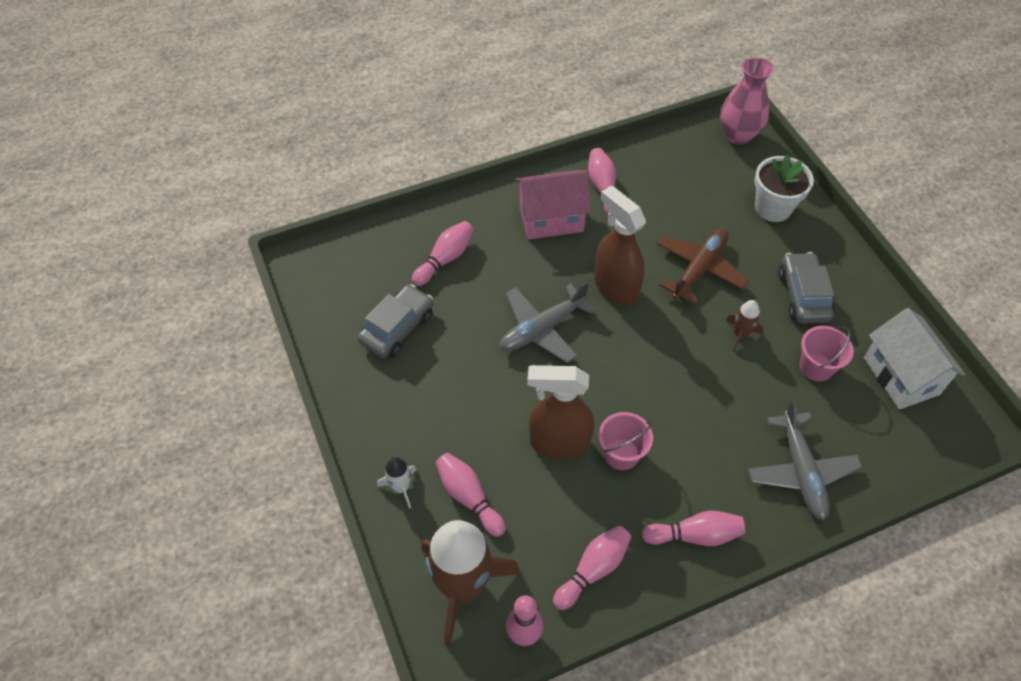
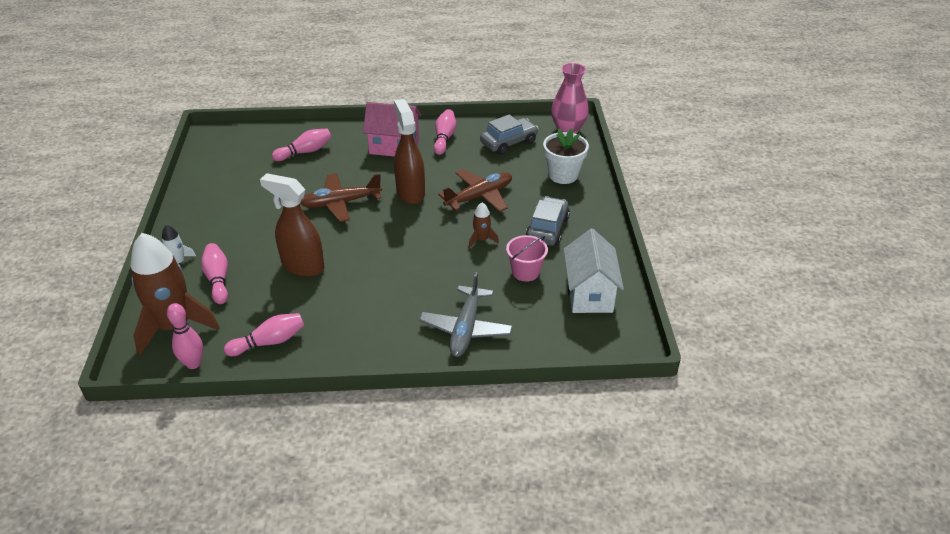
camera: 20 degrees right, 15 degrees down
(397, 328) = (244, 180): grey car -> grey car (509, 142)
(542, 329) = (340, 203): grey plane -> brown plane
(621, 454) = (341, 284): pink bucket -> none
(694, 535) = (357, 343): pink bowling pin -> none

